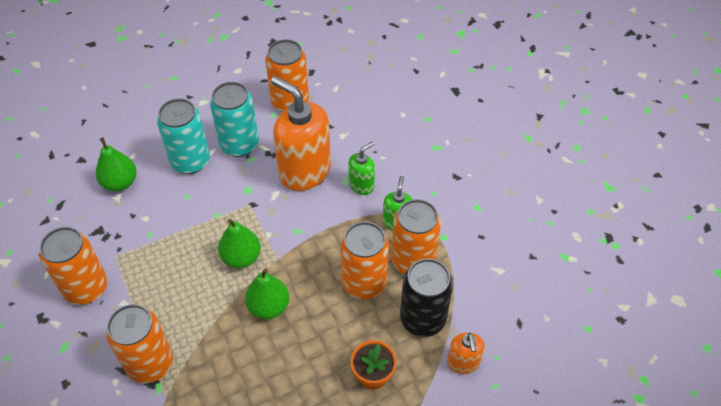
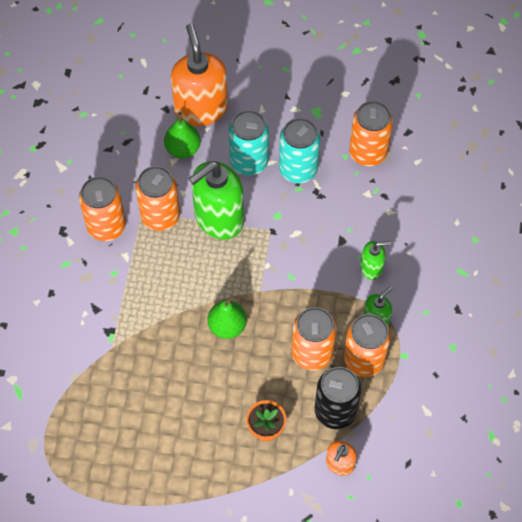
camera: 35 degrees right, 10 degrees up
(150, 363) = (116, 315): orange can -> orange can (160, 216)
(194, 221) = (218, 218): none -> green soap dispenser
(241, 257) = (233, 272): green pear -> none
(304, 171) = (334, 226): orange soap dispenser -> orange soap dispenser (201, 108)

